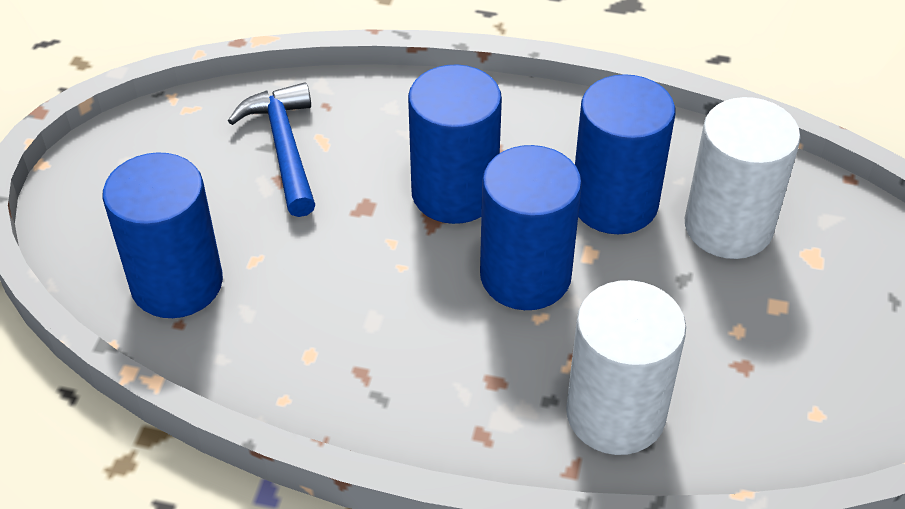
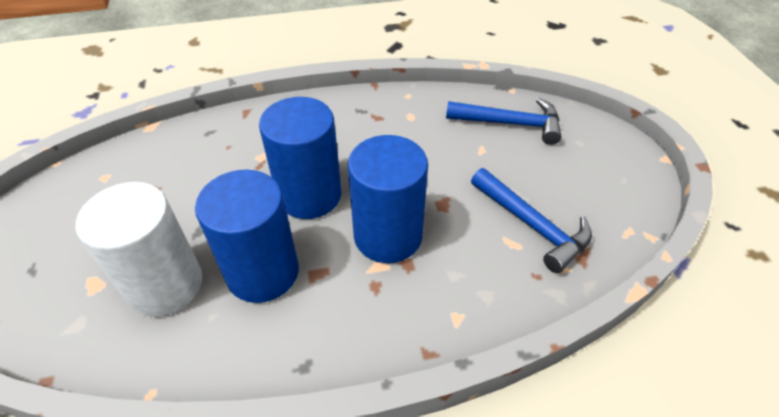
camera: 155 degrees right, 0 degrees up
(177, 283) = (510, 123): blue cylinder -> blue hammer
(615, 414) = (228, 140): white cylinder -> none

